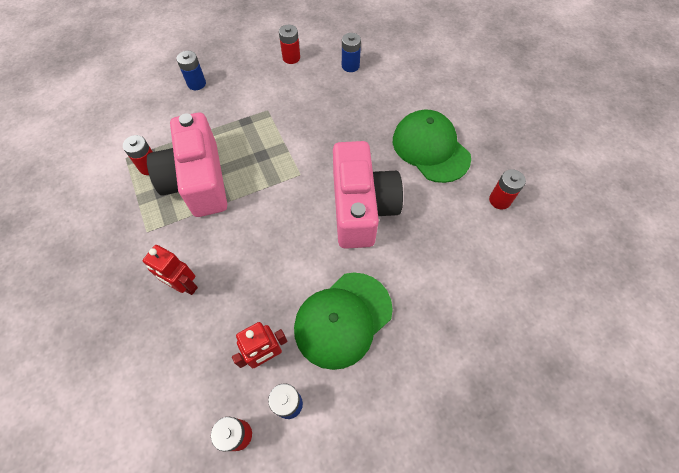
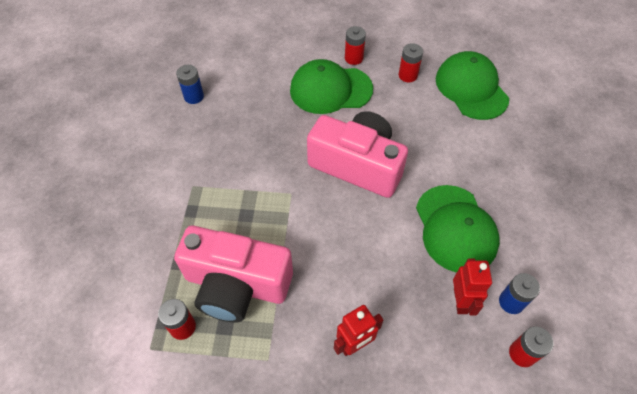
camera: 60 degrees left, 5 degrees down
(196, 84) = (100, 235): blue battery -> none
(291, 58) = (141, 136): red battery -> red battery (353, 58)
(531, 264) = (471, 88): none -> green cap

